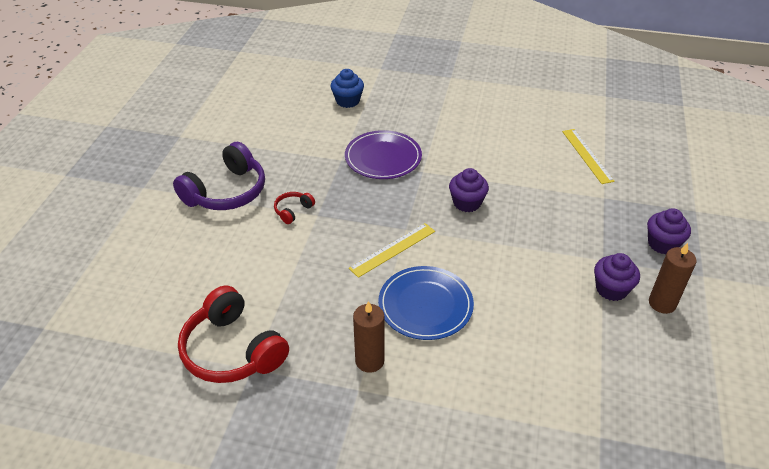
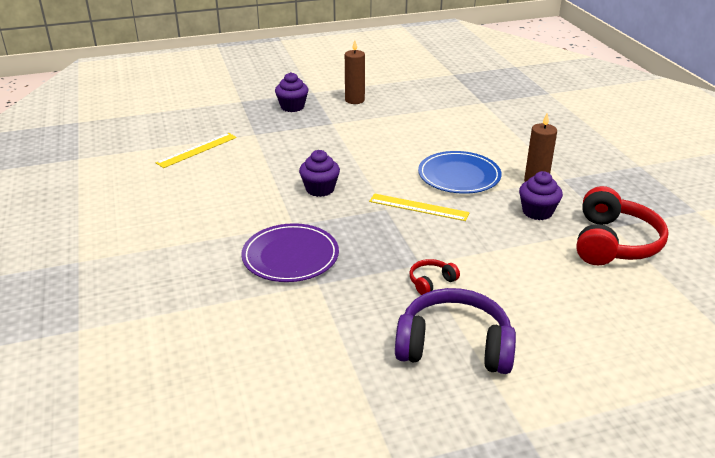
camera: 120 degrees left, 10 degrees down
(293, 211) = (431, 282): red headphones -> red headphones turned 135 degrees clockwise
(347, 101) = (187, 327): blue cupcake -> none
(611, 289) = (360, 116): purple cupcake -> purple cupcake (537, 212)

